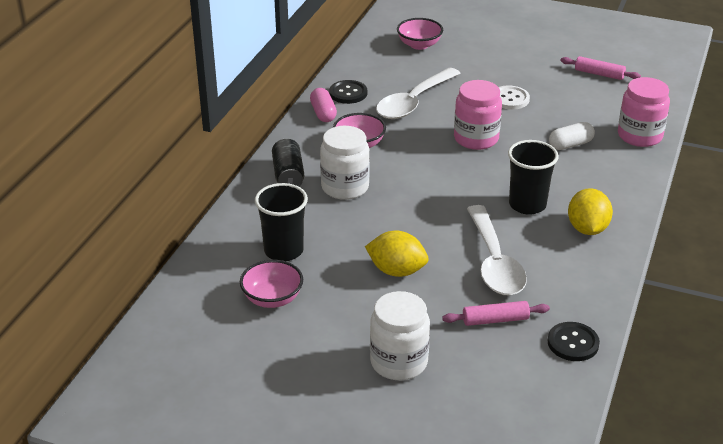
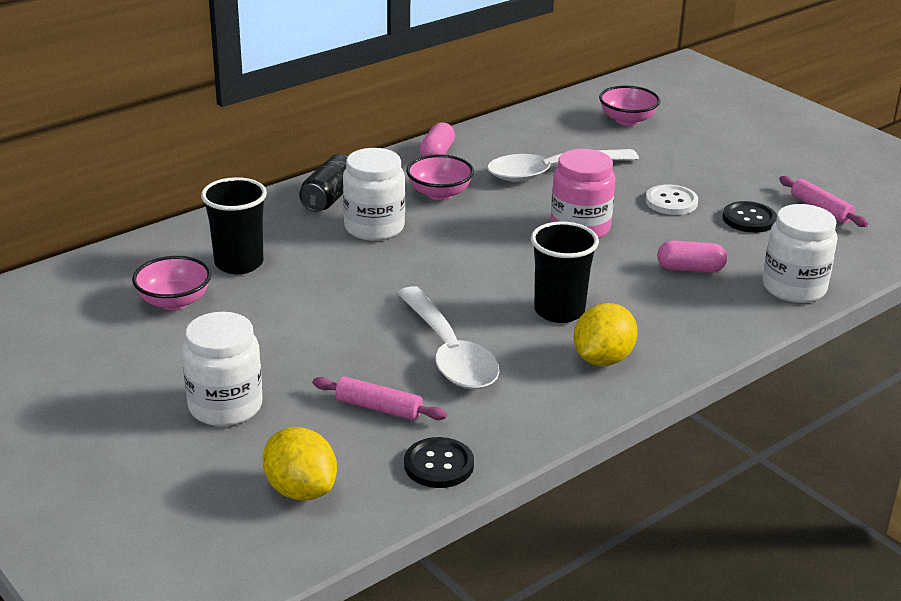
camera: 30 degrees right, 5 degrees down
(348, 93) = (487, 143): black button -> black button (749, 219)
(396, 271) = (330, 322): yellow lemon -> yellow lemon (300, 490)
(494, 262) = (449, 353): white spoon -> white spoon turned 45 degrees counterclockwise
(570, 144) = (690, 269): white capsule -> pink capsule
(639, 136) = (794, 288): pink jar -> white jar

